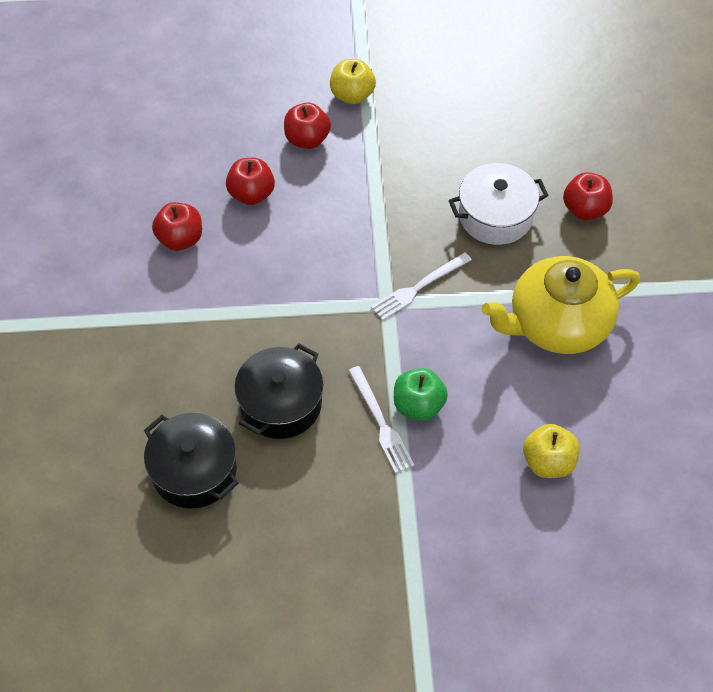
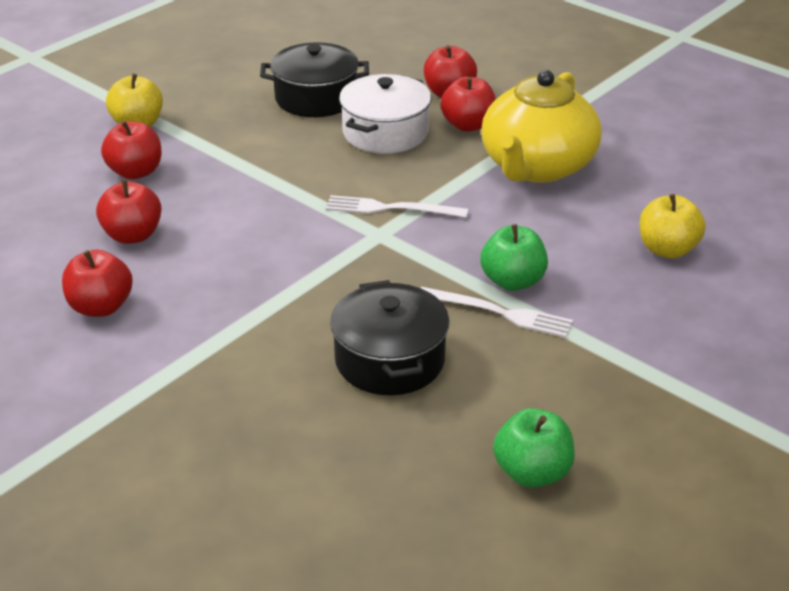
camera: 45 degrees left, 20 degrees down
(194, 471) = (382, 468): black pot -> black pot (316, 98)
(261, 543) = (532, 472): none -> green apple
(418, 287) = (391, 208): white fork -> white fork turned 90 degrees clockwise
(559, 250) = (468, 125): none -> red apple

